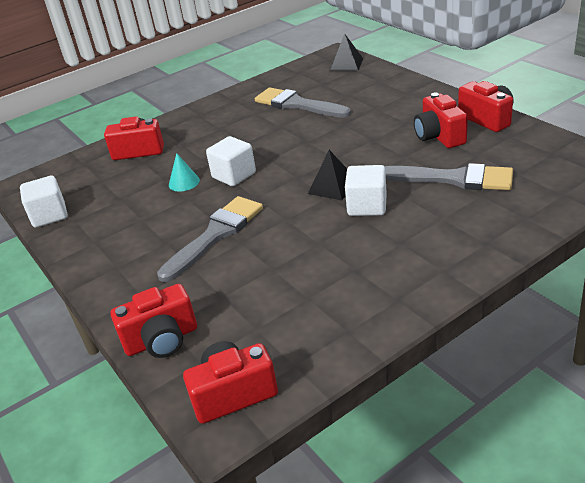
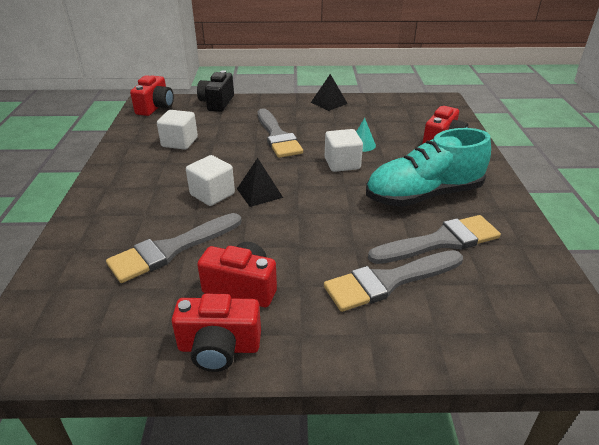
camera: 120 degrees right, 0 degrees up
(49, 215) = (386, 100): white cube -> white cube (179, 142)
(161, 340) = (217, 103): red camera -> black camera
(245, 127) = (423, 195): none -> turquoise shoe
(346, 64) = (534, 337): black pyramid -> black pyramid (329, 103)
(360, 103) = (388, 281): none -> grey brush

